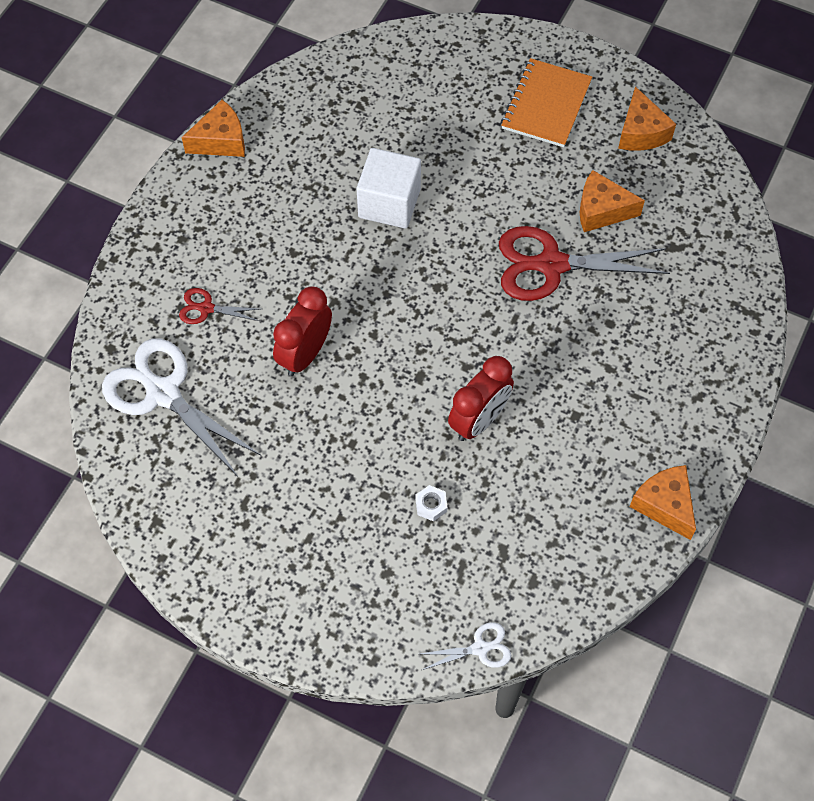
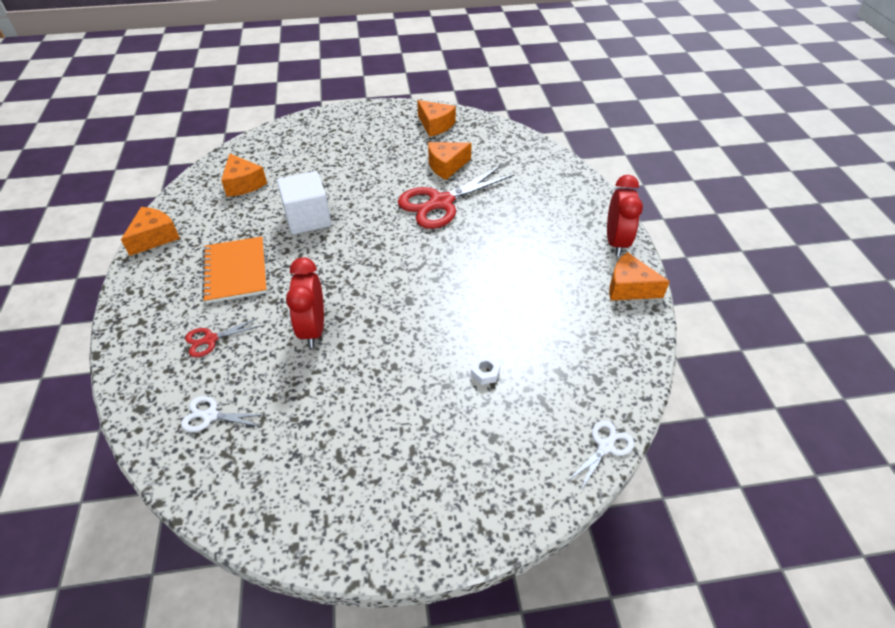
camera: 35 degrees left, 15 degrees down
(163, 393) = (210, 416): white scissors -> white scissors, size x0.47
(352, 109) = (243, 184): none -> orange cheese
(479, 420) = (471, 304): red clock -> red clock (616, 242)
(546, 105) = (369, 135): orange notebook -> orange notebook (236, 271)

